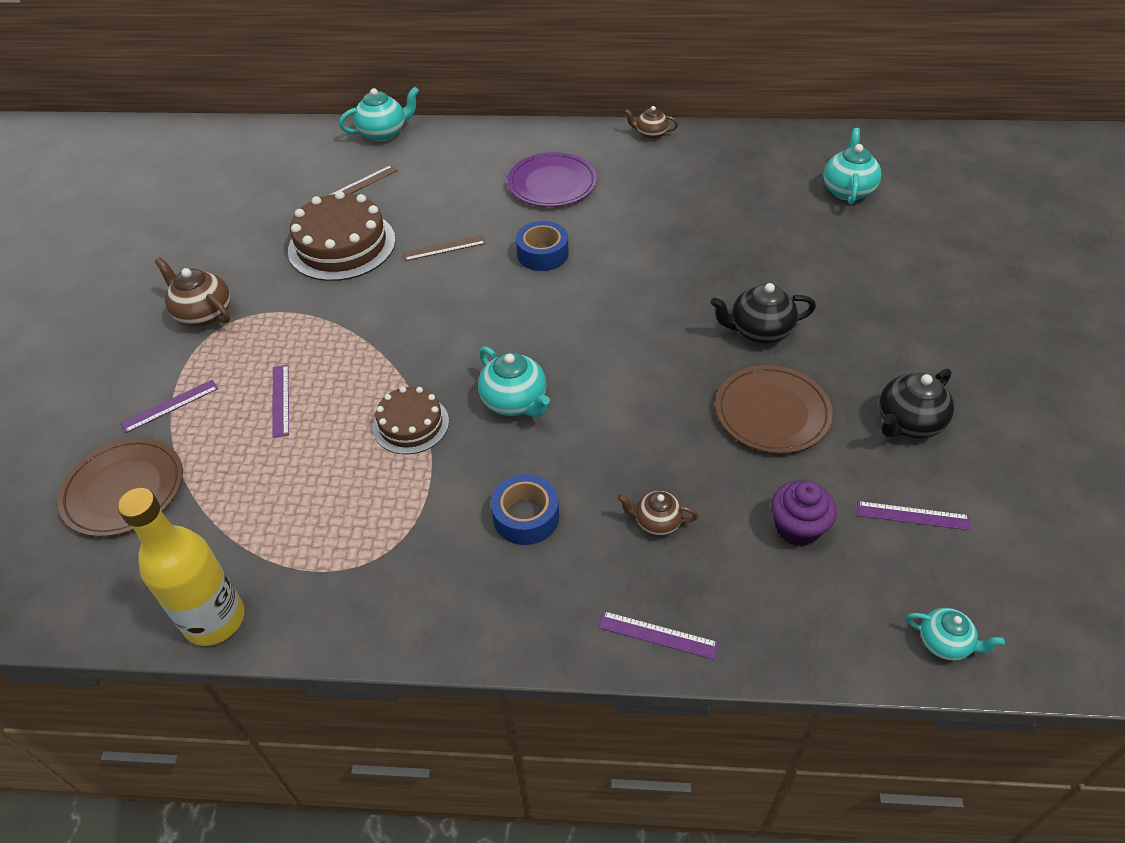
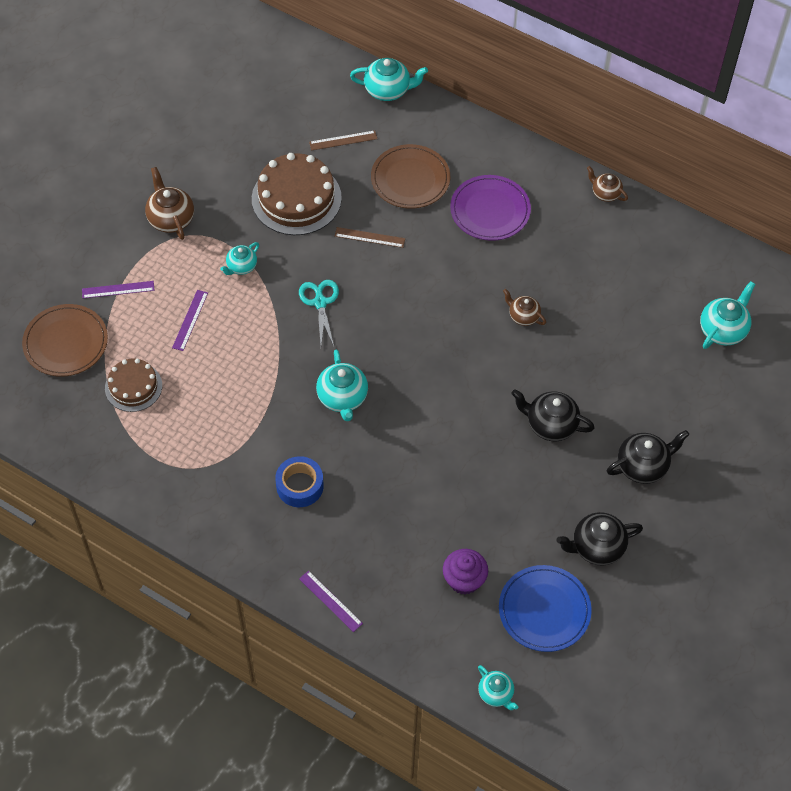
camera: 25 degrees right, 10 degrees up
(214, 620) = (84, 461): yellow bottle -> none
(314, 326) = (241, 267): none -> turquoise teapot
(411, 424) = (265, 381): brown cake -> brown cake (133, 387)
(427, 323) = (320, 302): none -> turquoise scissors
(542, 254) = (439, 278): blue tape -> none
(656, 522) = (378, 531): brown teapot -> brown teapot (523, 316)
(772, 412) = (510, 493): brown plate -> brown plate (410, 179)
(882, 327) = (643, 466): none -> black teapot
(913, 515) = (544, 610): purple ruler -> blue plate

